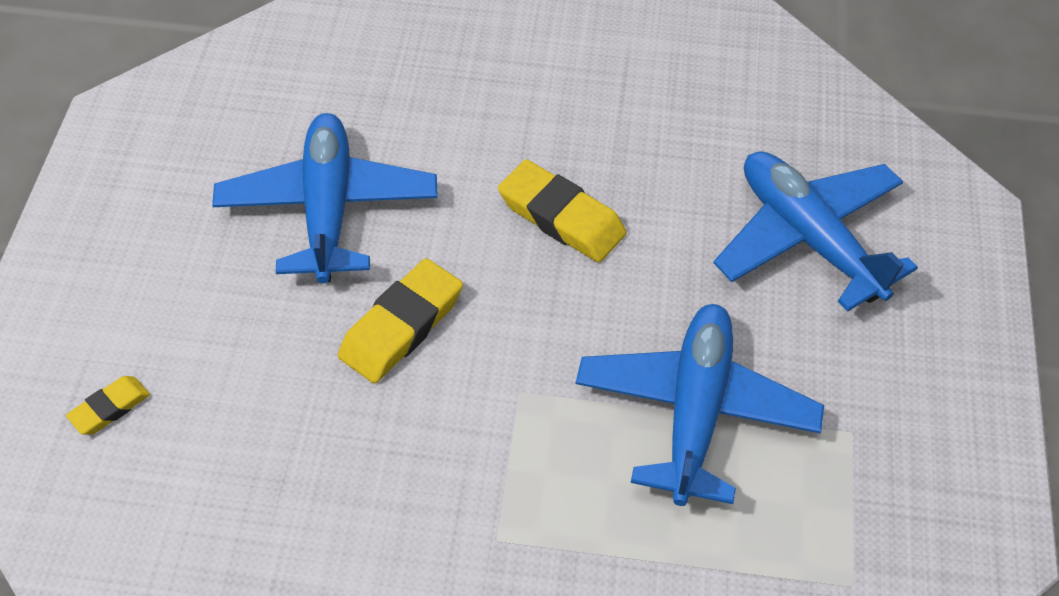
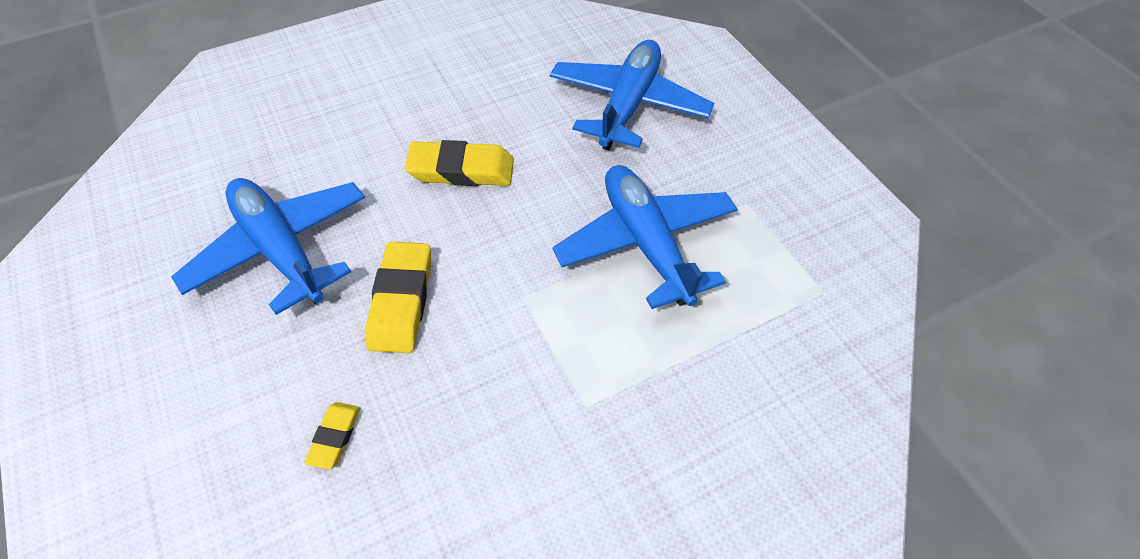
camera: 35 degrees left, 0 degrees up
(110, 408) = (196, 503): yellow eraser -> yellow eraser (335, 437)
(808, 238) = (628, 105): blue plane -> blue plane turned 90 degrees clockwise

